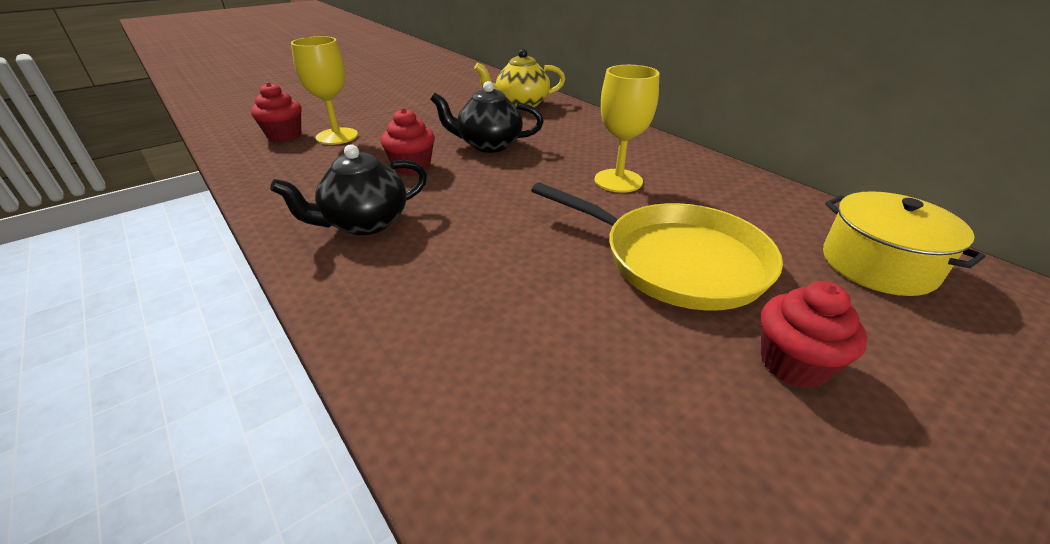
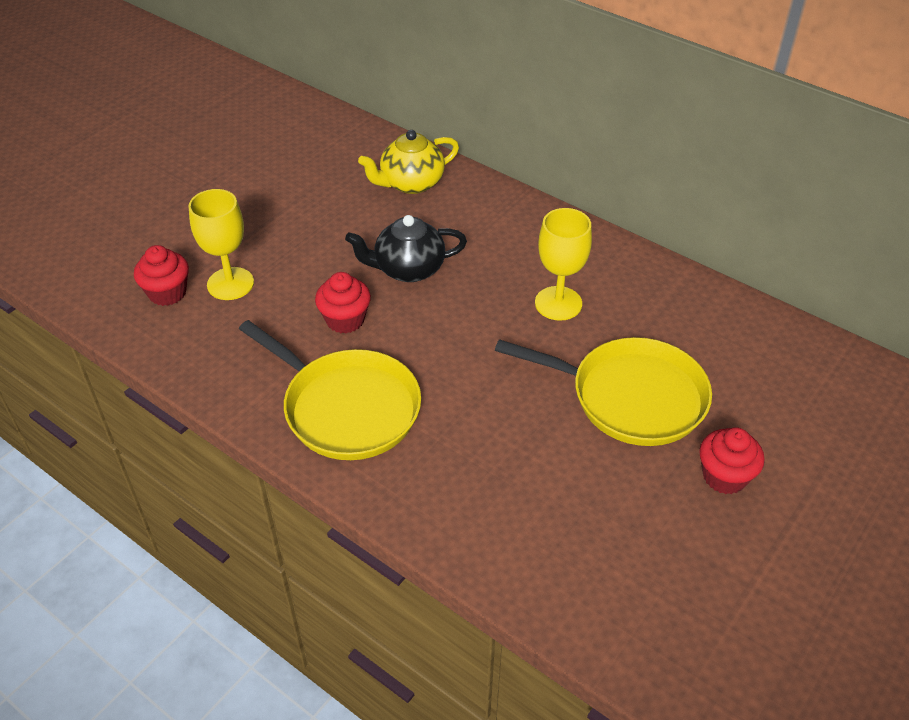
camera: 15 degrees left, 10 degrees up
(365, 223) = (347, 408): black teapot -> yellow pan
(878, 265) = (784, 369): yellow pot -> none

